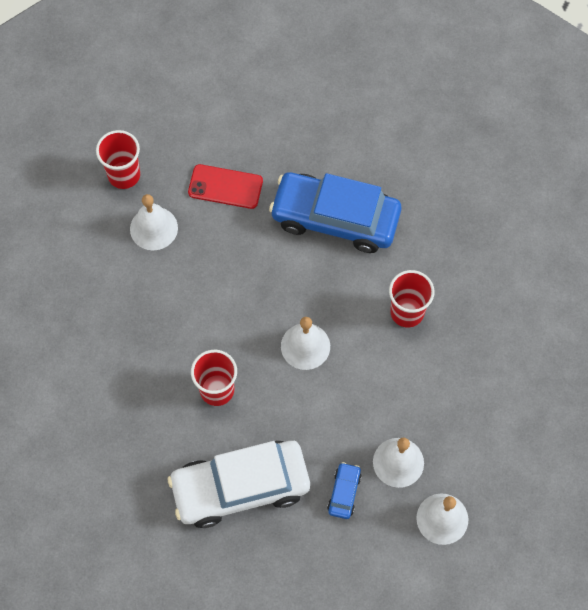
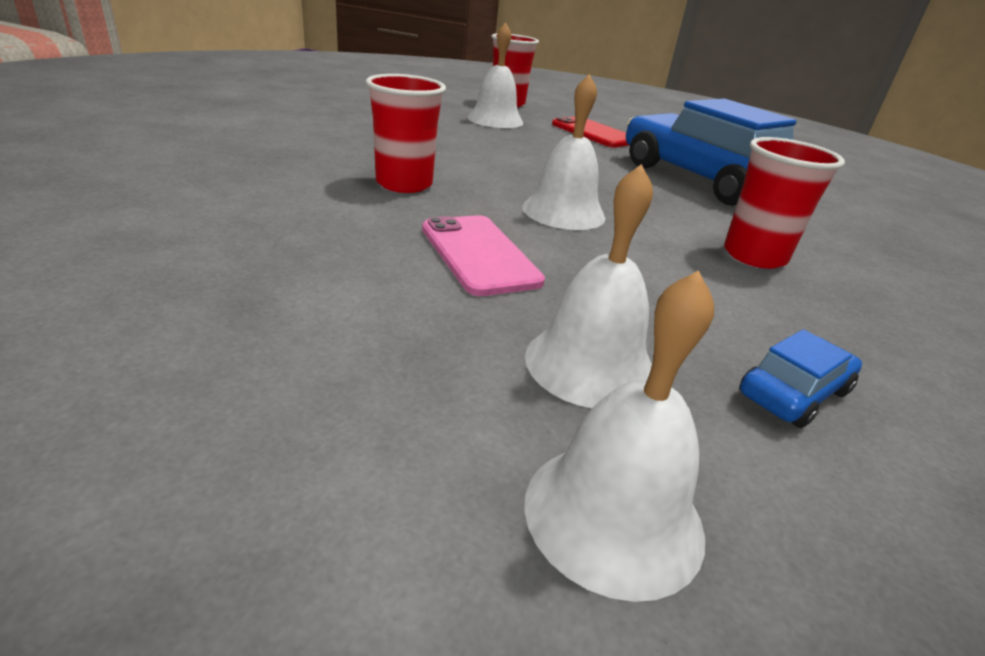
camera: 35 degrees right, 35 degrees down
(240, 487) = (288, 242): white car -> none
(309, 426) = (479, 254): none -> pink phone
(344, 493) = (433, 336): blue car -> blue car (793, 393)

